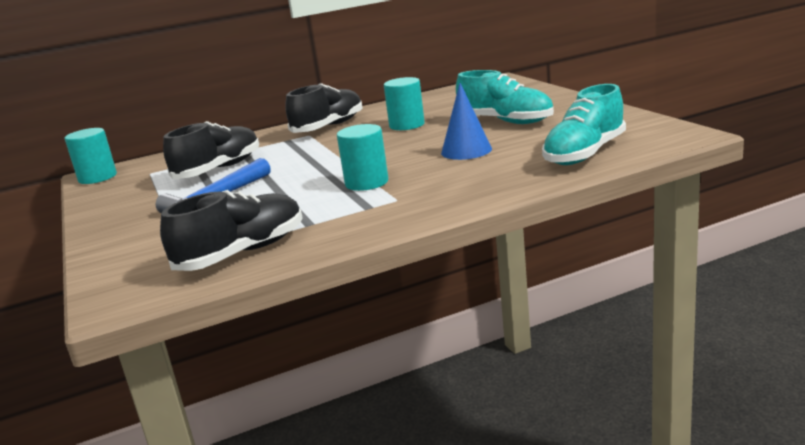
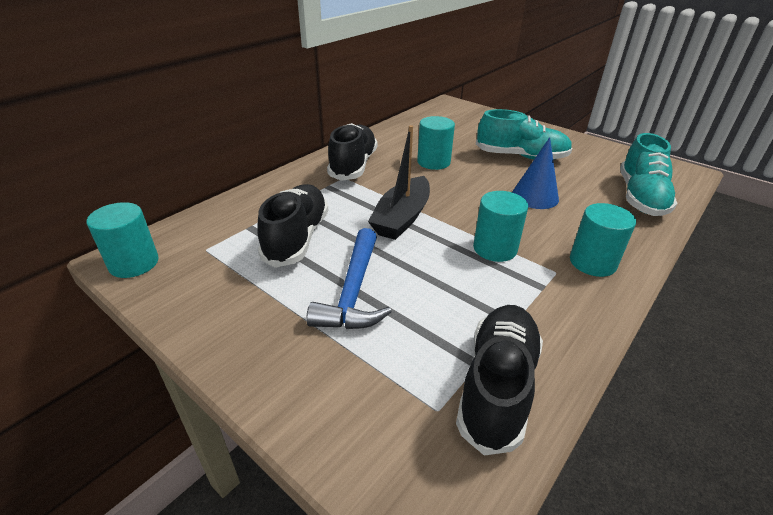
camera: 30 degrees left, 15 degrees up
(318, 161) = (402, 217): none -> black boat
(442, 196) = (592, 262): none -> turquoise cylinder

